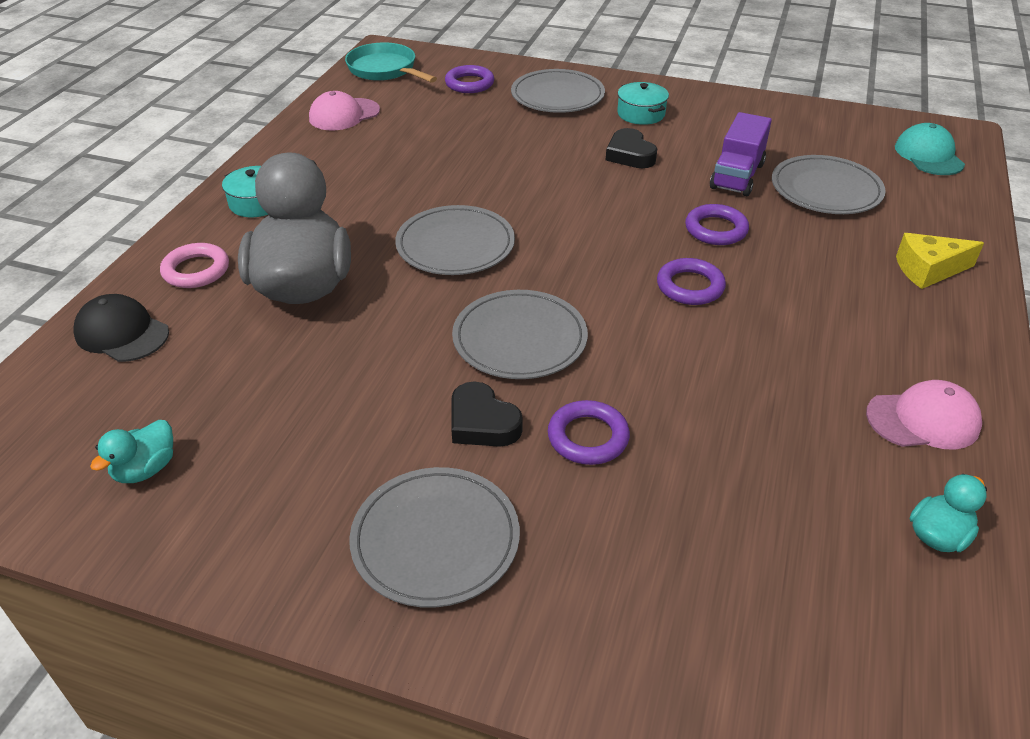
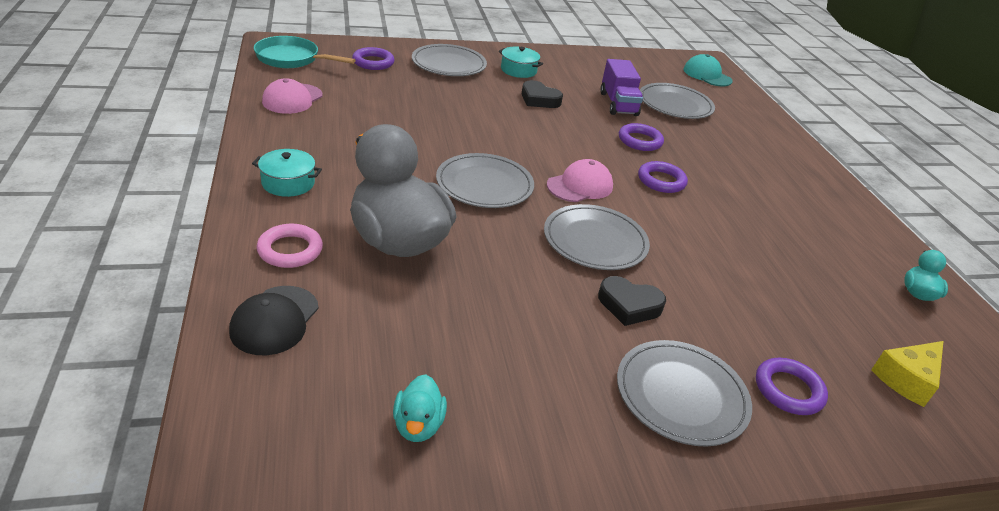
camera: 35 degrees left, 5 degrees down
(122, 333) = (275, 320): black cap -> black cap turned 75 degrees counterclockwise
(588, 437) = (700, 294): purple ring -> purple ring (788, 390)
(923, 420) = (850, 231): pink cap -> pink cap (580, 186)
(928, 270) = (771, 144): yellow cheese -> yellow cheese (907, 379)

